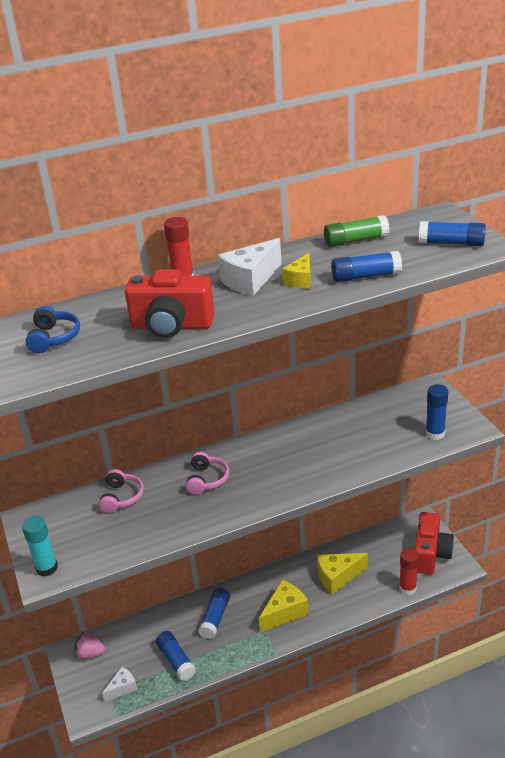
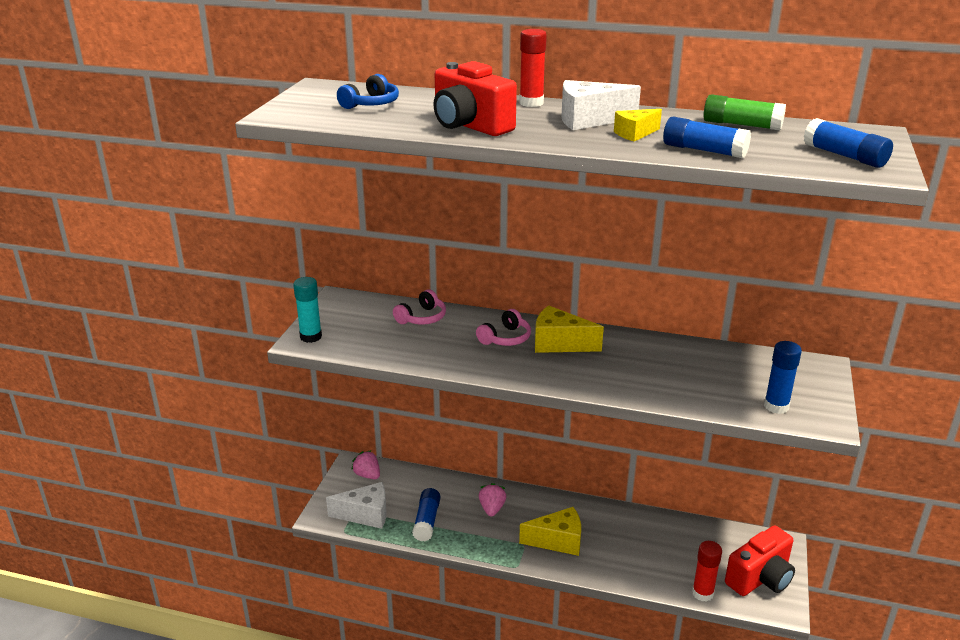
camera: 35 degrees right, 5 degrees down
(122, 688) = (366, 515): white cheese -> white cheese, size x1.65
(215, 618) = (492, 509): blue glue stick -> pink strawberry
(337, 577) = (639, 542): yellow cheese -> yellow cheese (559, 343)

